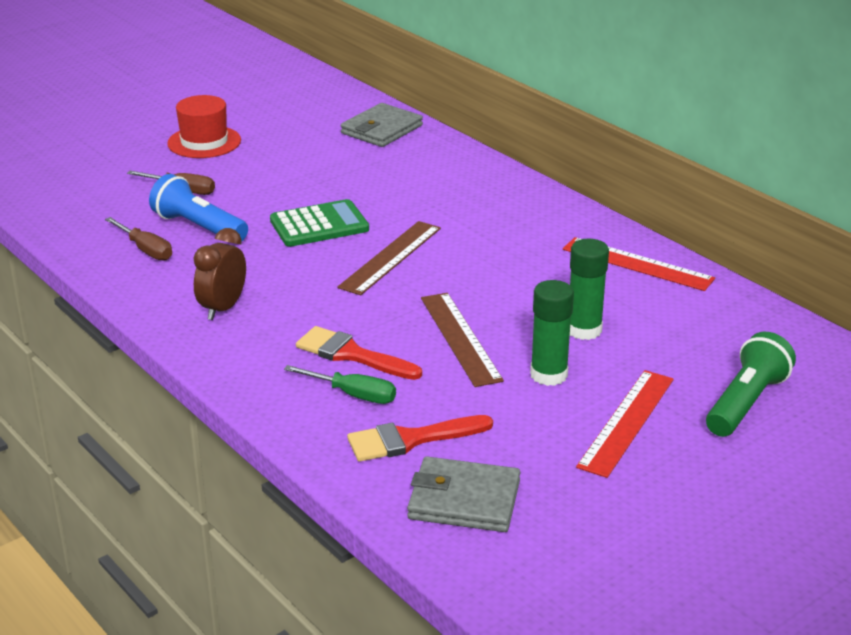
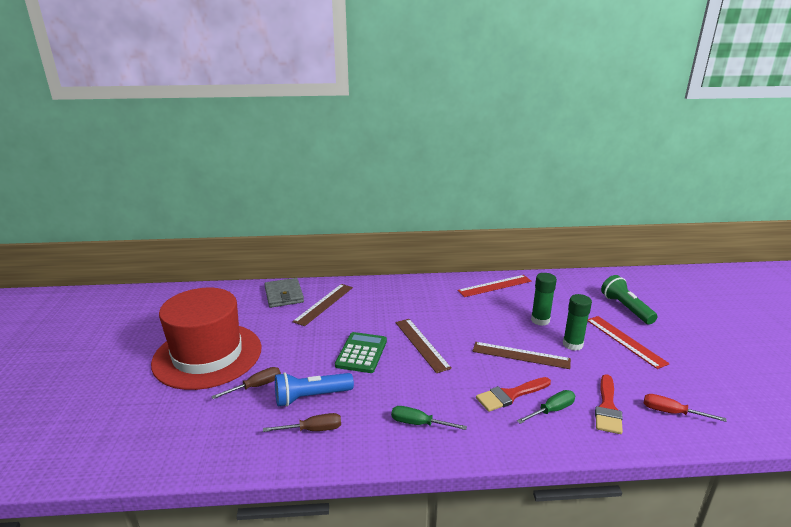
camera: 55 degrees left, 5 degrees down
(204, 142) = (207, 355): red hat -> red hat, size x2.00
(223, 308) = (419, 424): brown clock -> green screwdriver
(397, 161) = (324, 304): none -> brown ruler
(464, 500) = (671, 412): grey wallet -> red screwdriver

